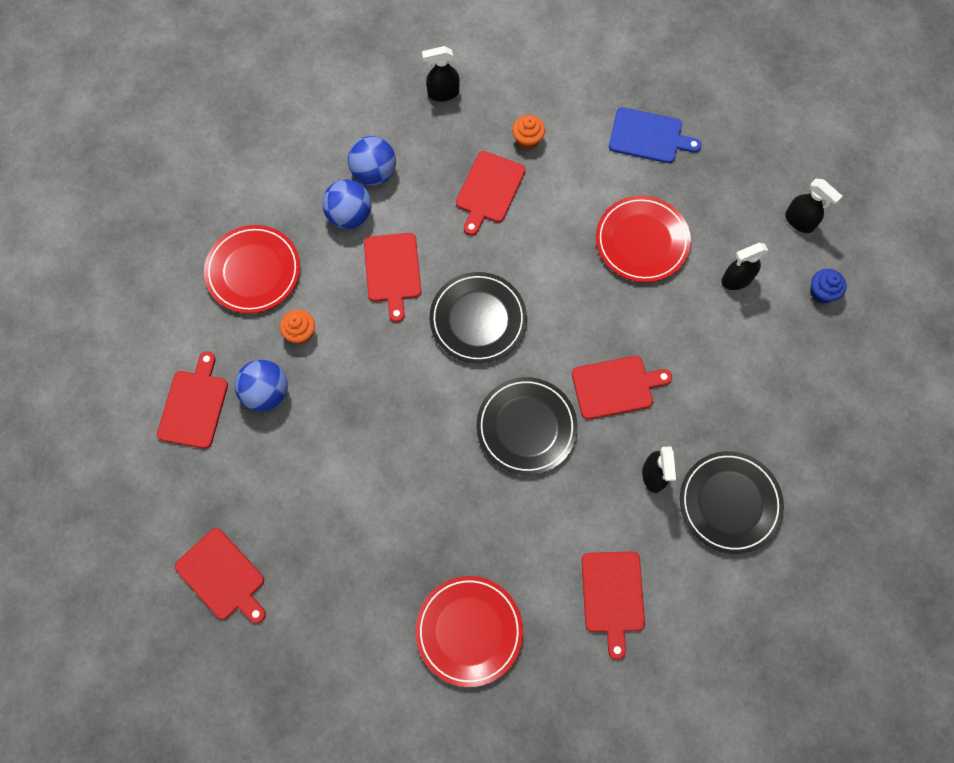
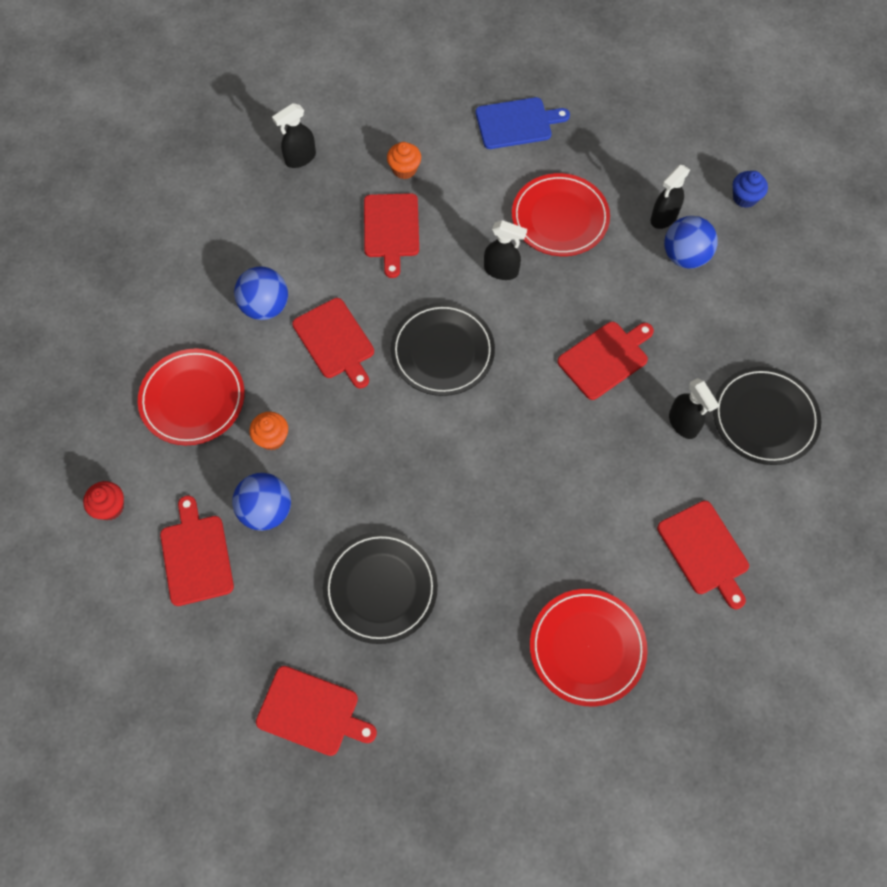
camera: 25 degrees left, 5 degrees down
(147, 334) = (110, 507): none -> red cupcake
(374, 173) = (269, 257): blue ball -> blue ball (685, 256)
(526, 427) = (541, 431): black plate -> black plate (380, 588)
(799, 221) = (692, 145): black spray bottle -> black spray bottle (501, 270)

